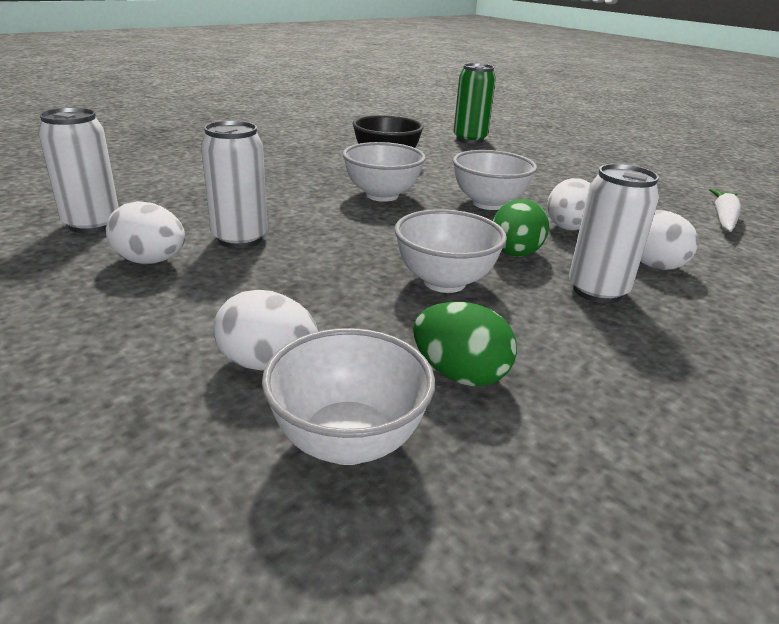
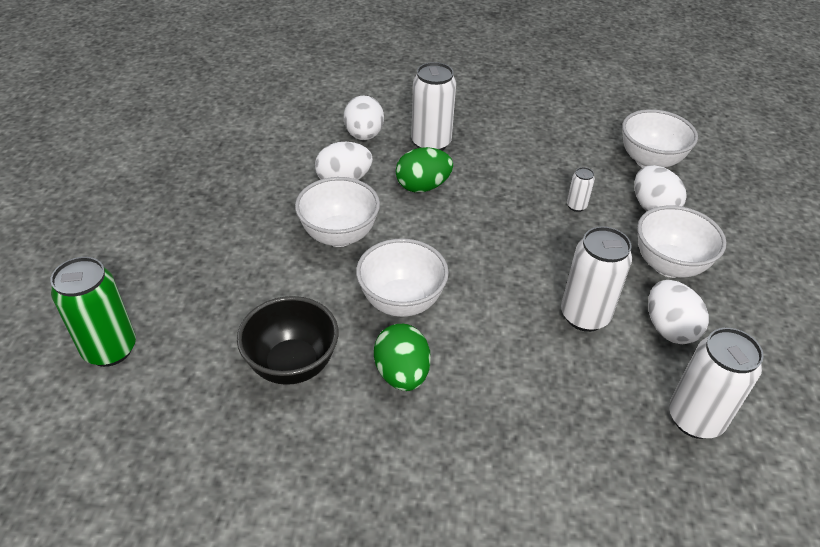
camera: 130 degrees left, 15 degrees up
(360, 313) = (576, 206): none -> white can
(444, 282) = (500, 196): white bowl -> white bowl (668, 265)
(460, 374) = (572, 154): green egg -> green egg (402, 374)
(723, 218) = (225, 124): white carrot -> none

